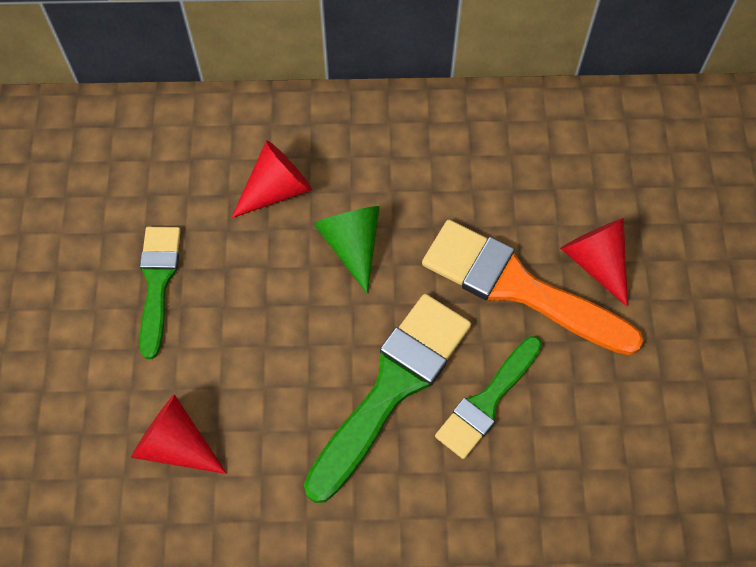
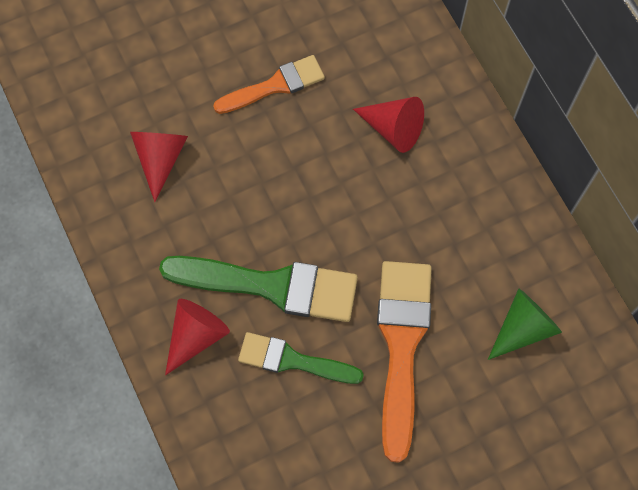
camera: 65 degrees right, 5 degrees up
(158, 283) = (274, 86): green brush -> orange brush
(352, 245) = (374, 205): green cone -> green cone (523, 328)
(596, 262) = (456, 398): red cone -> red cone (196, 336)

